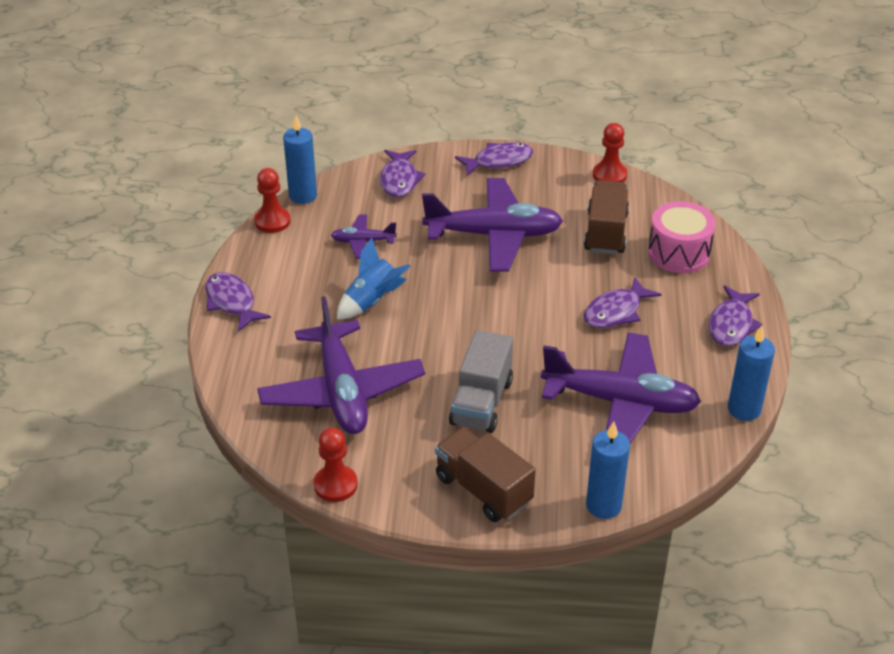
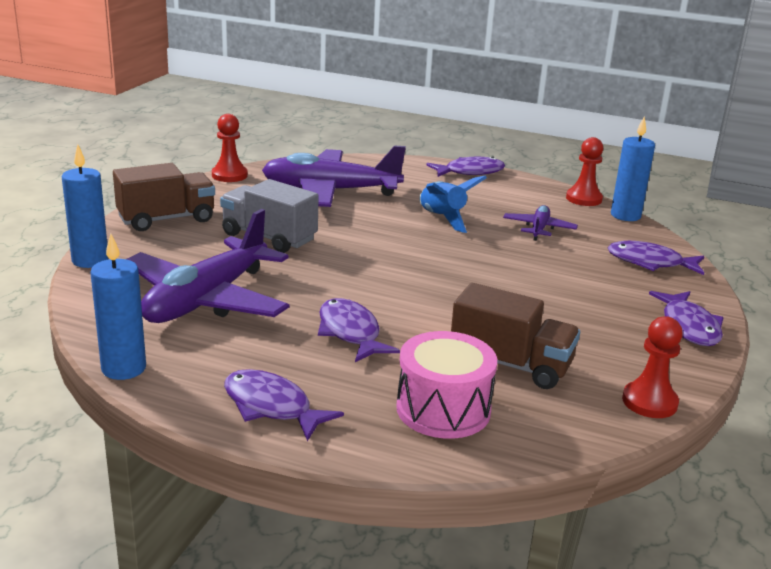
camera: 105 degrees right, 15 degrees down
(494, 235) = (529, 293): purple plane -> none

